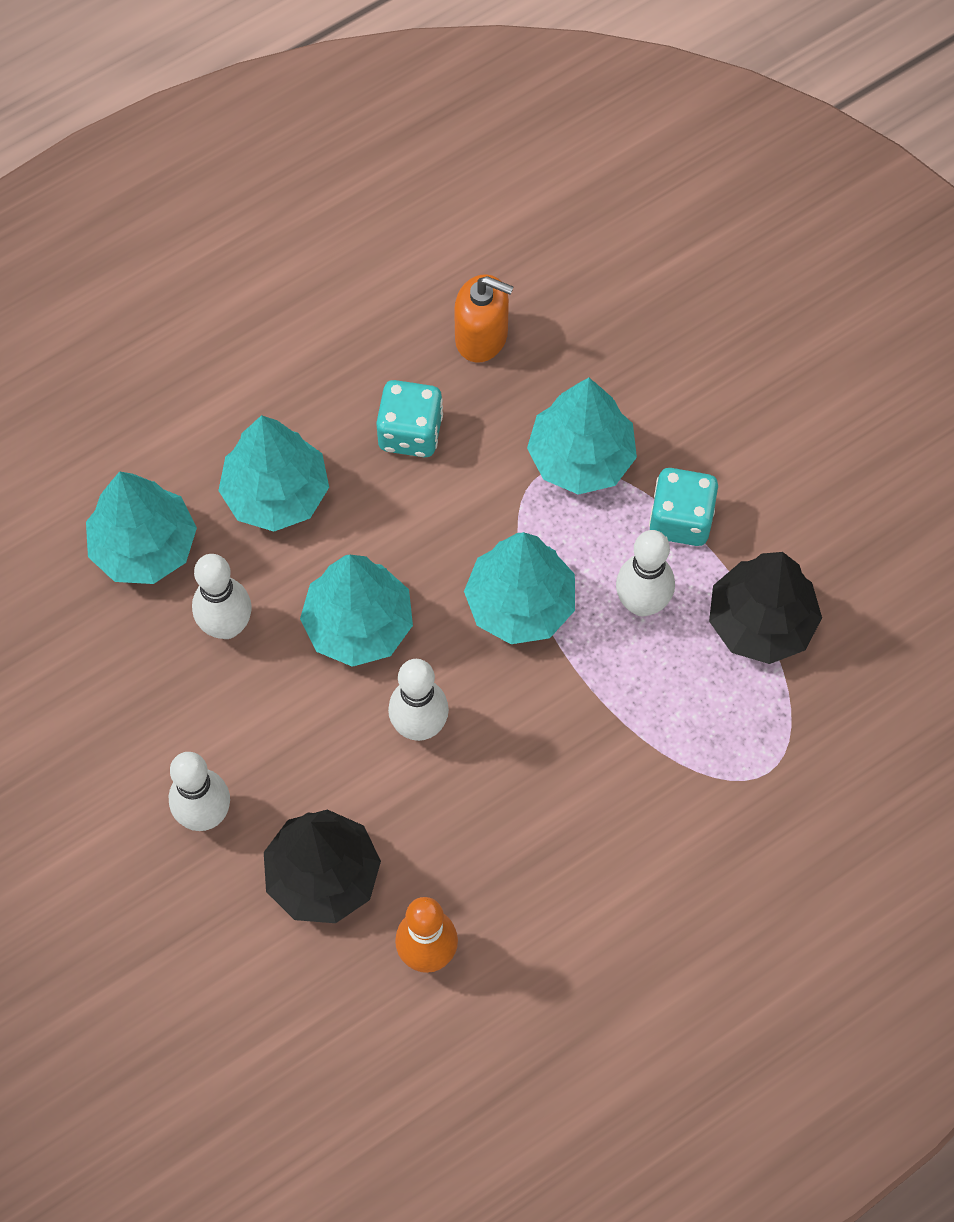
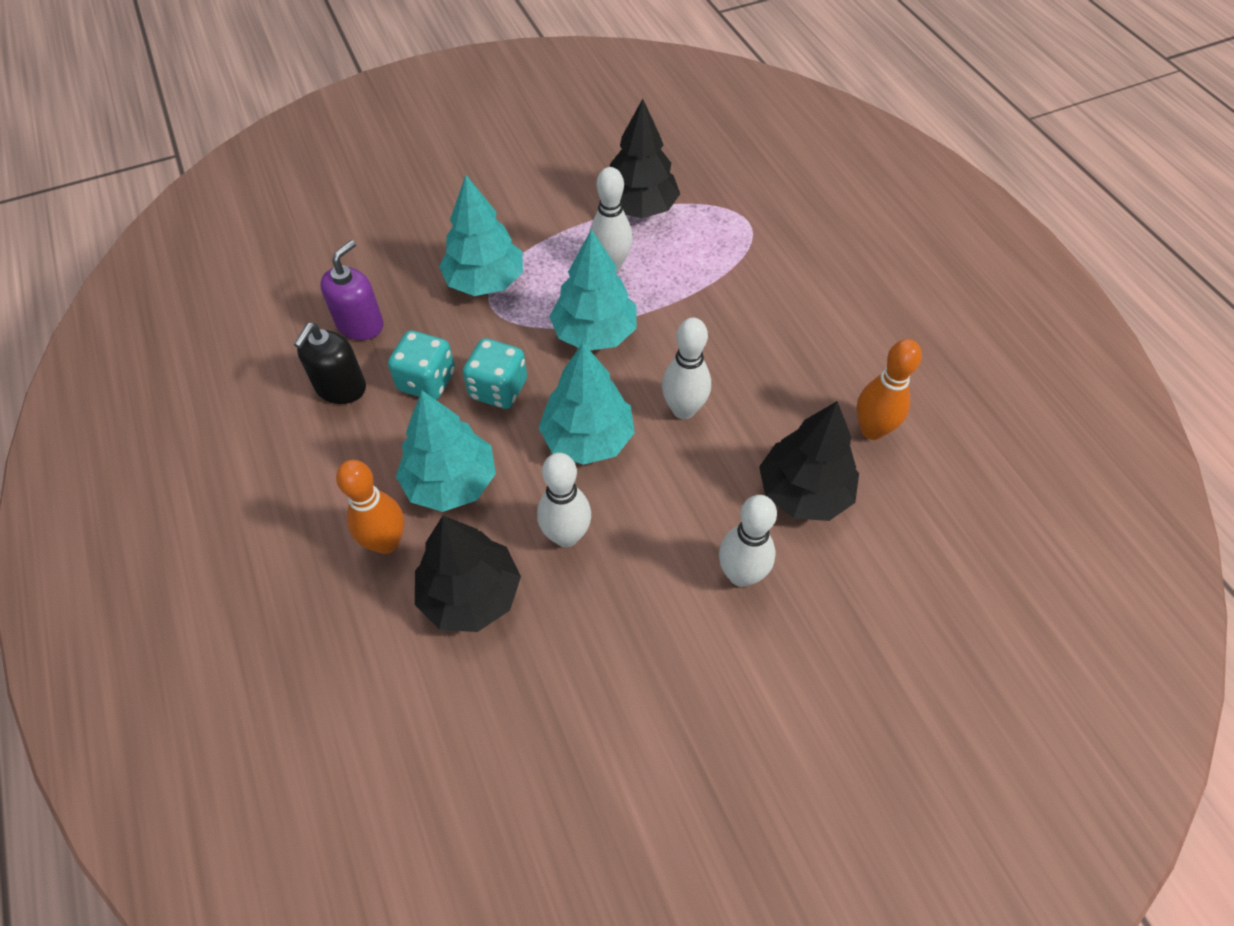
camera: 80 degrees left, 10 degrees down
(144, 546) = (470, 595): turquoise tree -> black tree
(193, 450) = (386, 542): none -> orange bowling pin
(384, 345) = (340, 388): none -> black soap dispenser
(482, 337) = (360, 324): orange soap dispenser -> purple soap dispenser
(681, 519) = (551, 235): turquoise dice -> turquoise dice (498, 389)

